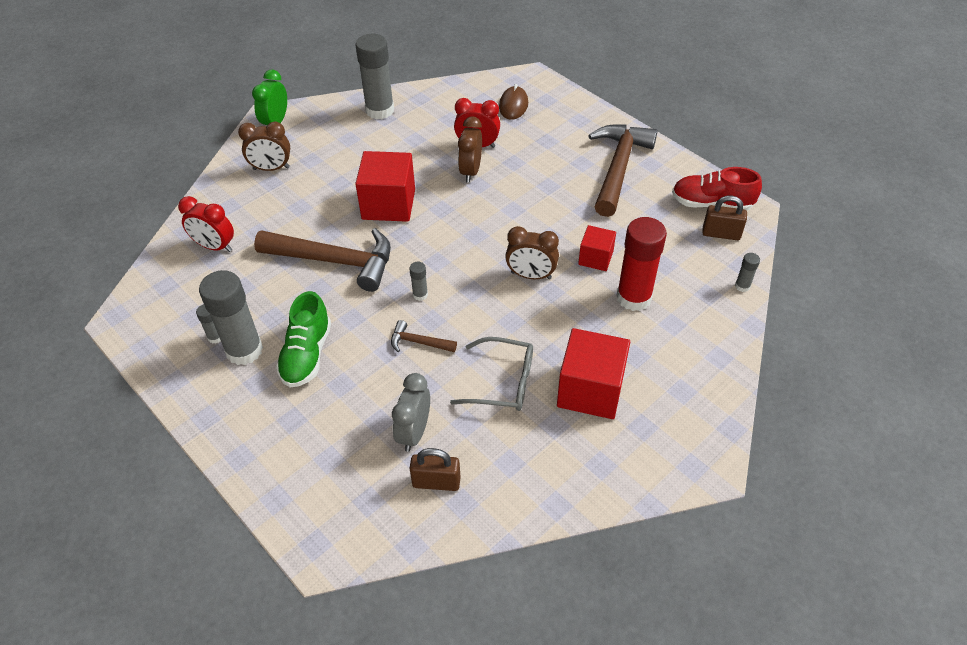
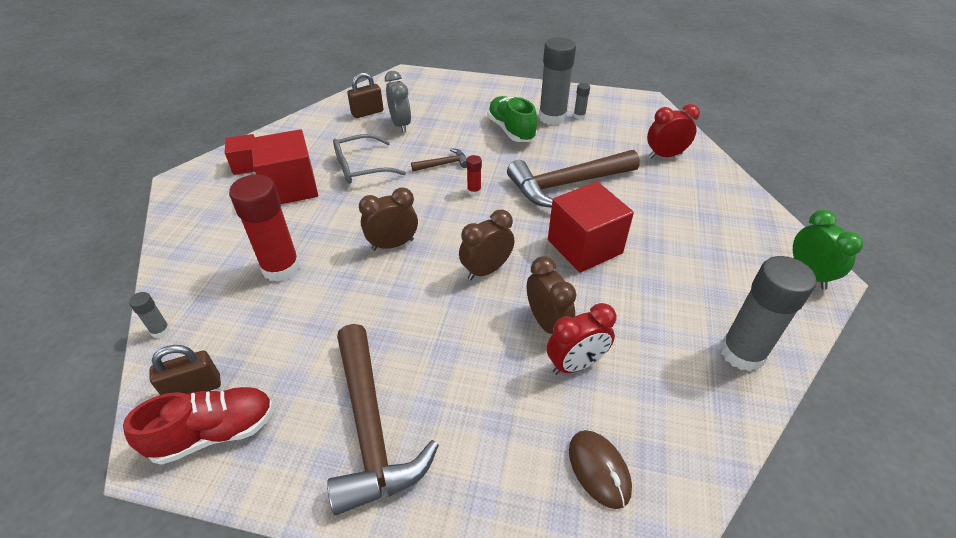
camera: 145 degrees right, 5 degrees down
(271, 168) = (729, 227): brown clock -> brown clock (486, 270)
(420, 295) = (474, 191): grey glue stick -> red glue stick
(595, 258) = (338, 288): red cube -> red cube (247, 165)

